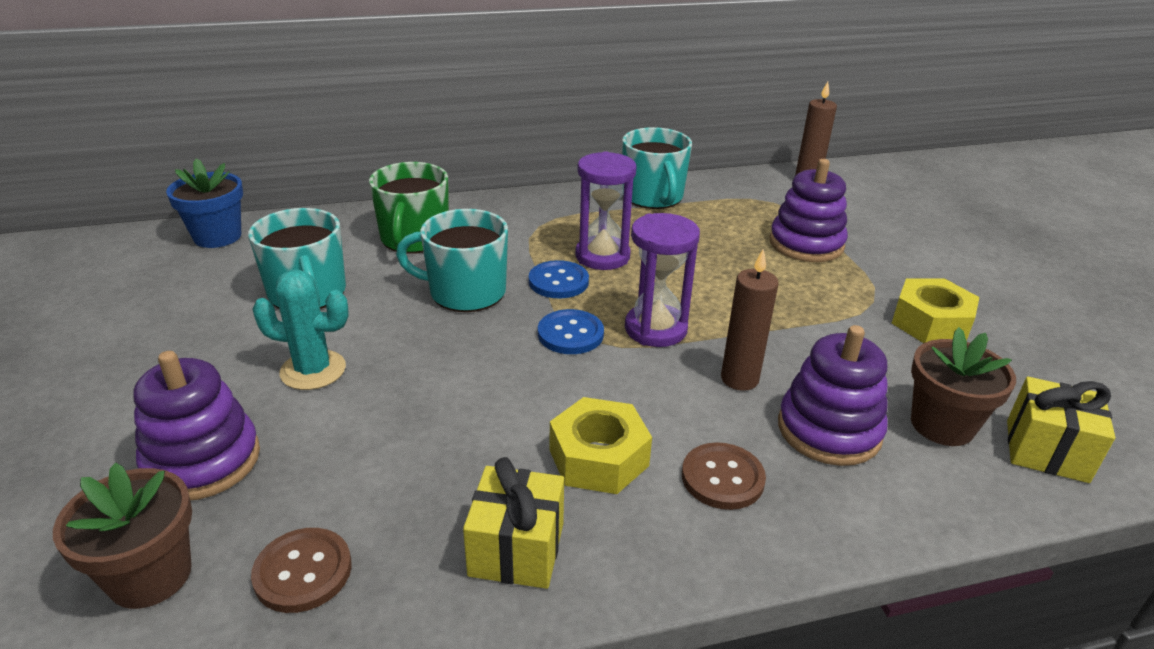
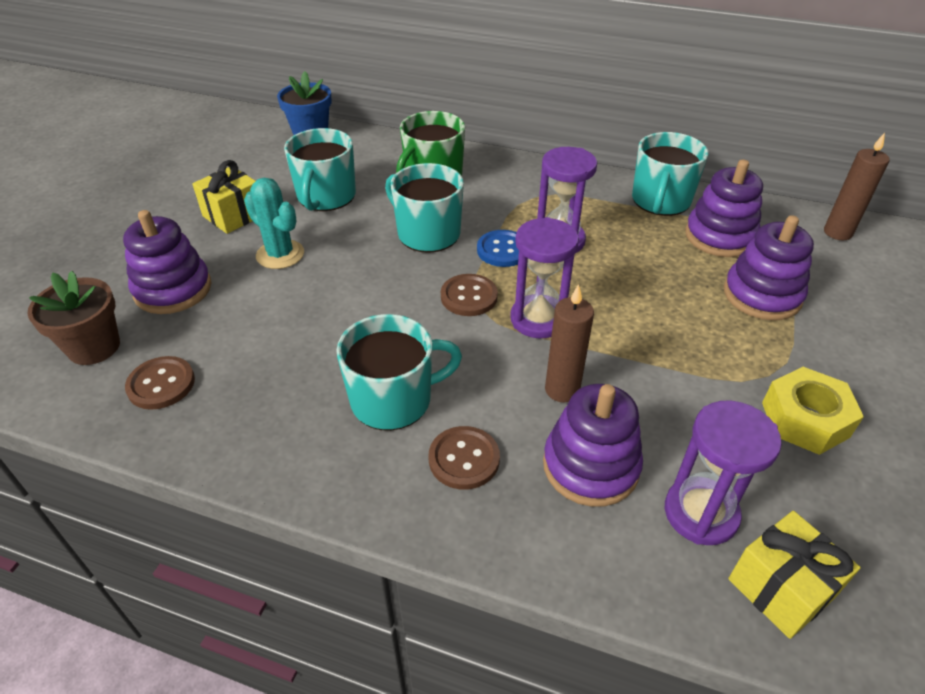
camera: 35 degrees right, 10 degrees up
(516, 549) = (281, 434): yellow gift -> yellow gift (233, 215)
(570, 334) = (469, 297): blue button -> brown button
(599, 458) = (393, 400): yellow nut -> turquoise mug
(728, 210) = (719, 236): none -> purple stacking toy
(942, 425) = (700, 513): brown flower pot -> purple hourglass

